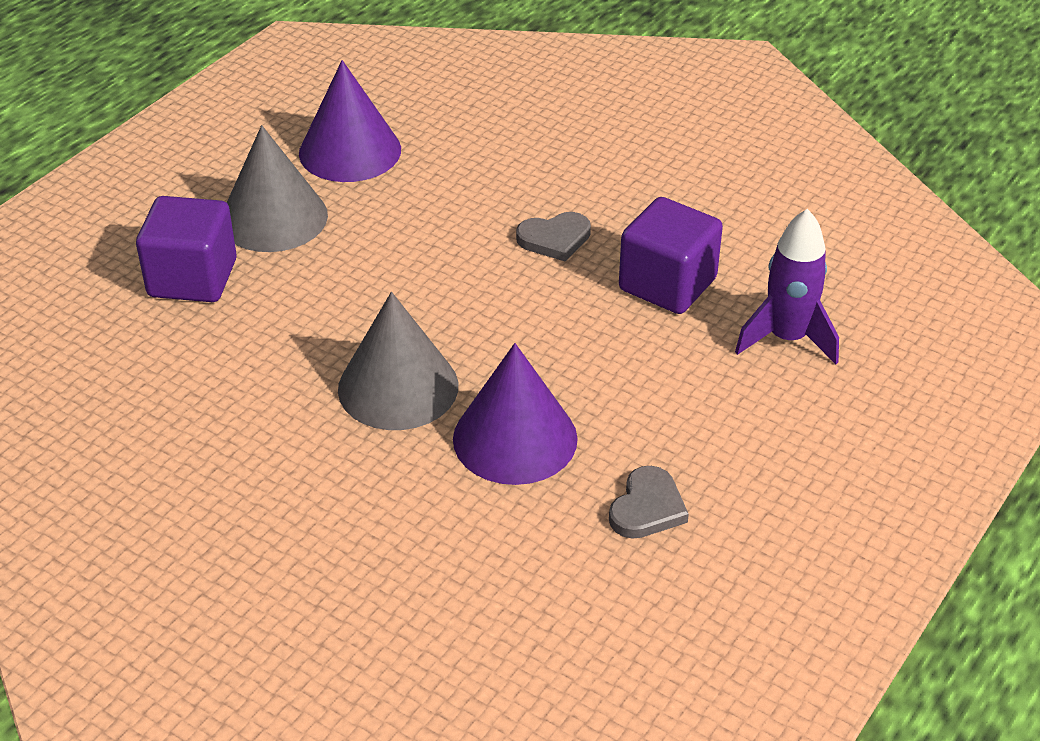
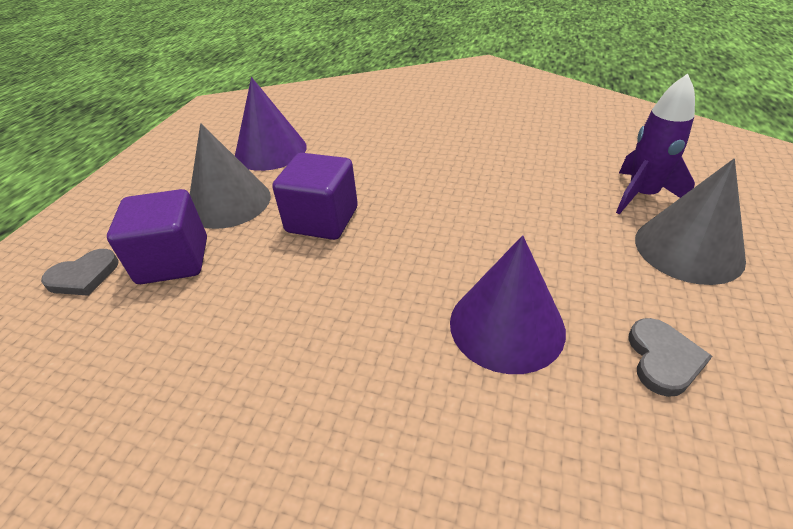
camera: 15 degrees left, 0 degrees up
(398, 387) = (382, 306): grey cone -> grey cone (688, 249)
(554, 239) = (439, 171): grey heart -> grey heart (84, 276)
(667, 284) = (534, 181): purple cube -> purple cube (322, 220)

